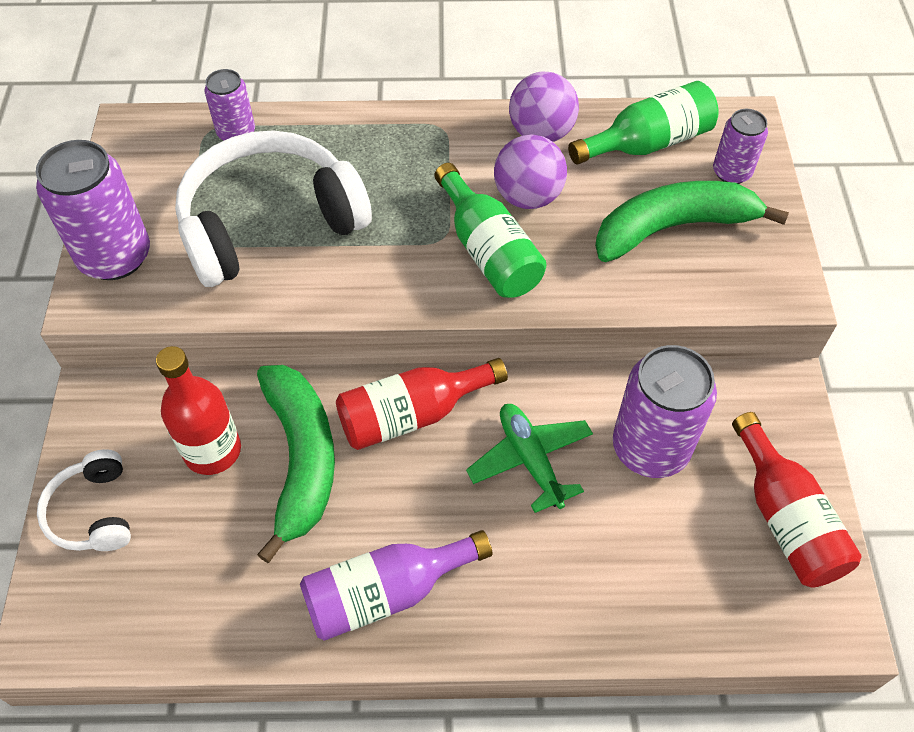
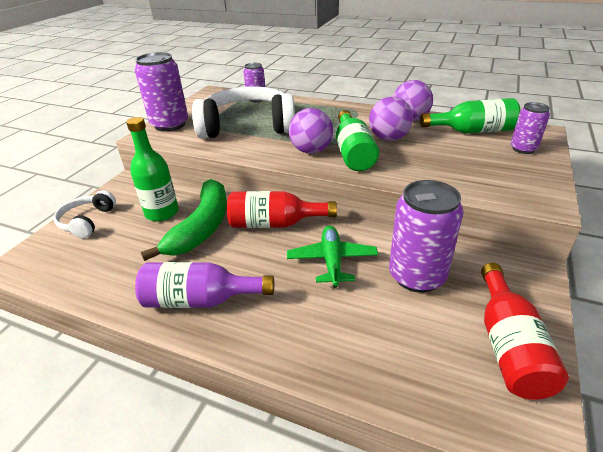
camera: 25 degrees right, 20 degrees down
(212, 450) = (162, 213): red bottle -> green bottle
(419, 263) = (311, 151): none -> purple ball
(673, 227) = (473, 163): green banana -> none

